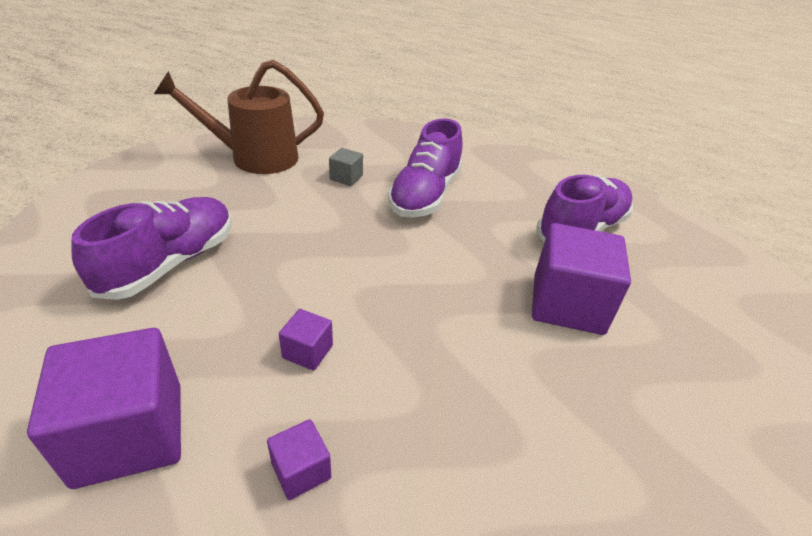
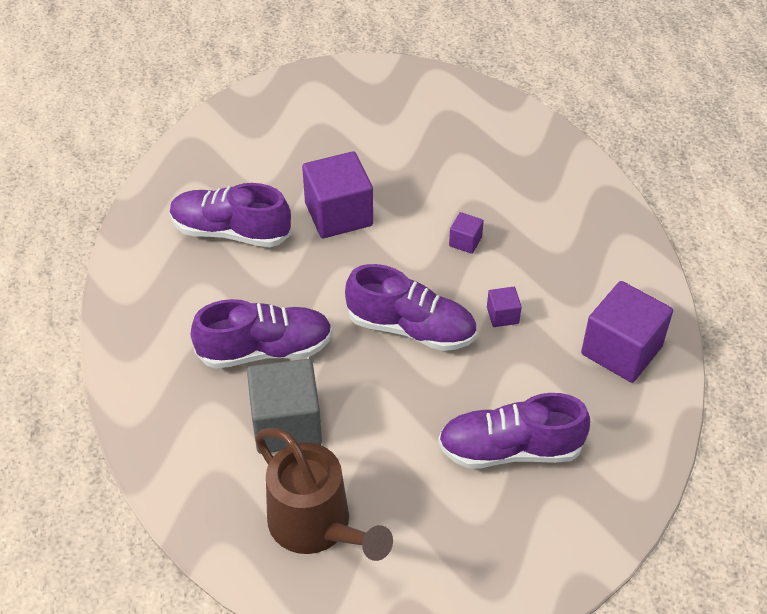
camera: 120 degrees left, 10 degrees up
(301, 470) = (567, 272): purple cube -> purple cube (465, 241)
(346, 177) = (286, 424): grey cube -> grey cube, size x2.16
(365, 276) = (411, 328): none -> purple shoe

